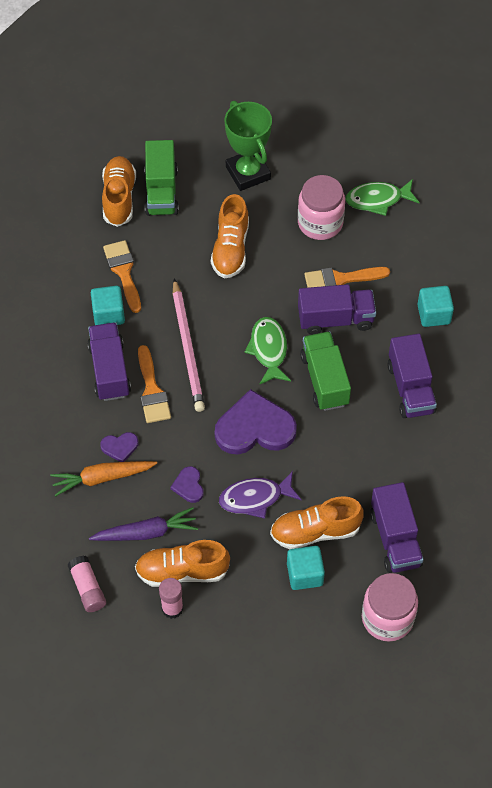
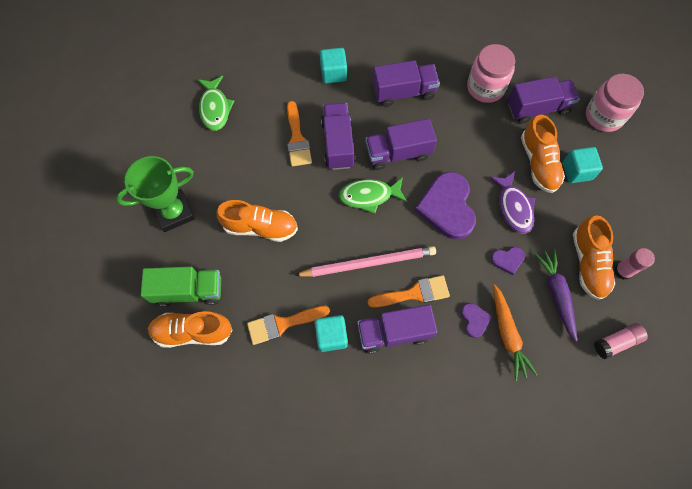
camera: 90 degrees left, 10 degrees up
(320, 223) = (236, 153): pink jar -> pink jar (485, 87)
(324, 380) = (398, 153): green truck -> purple truck

